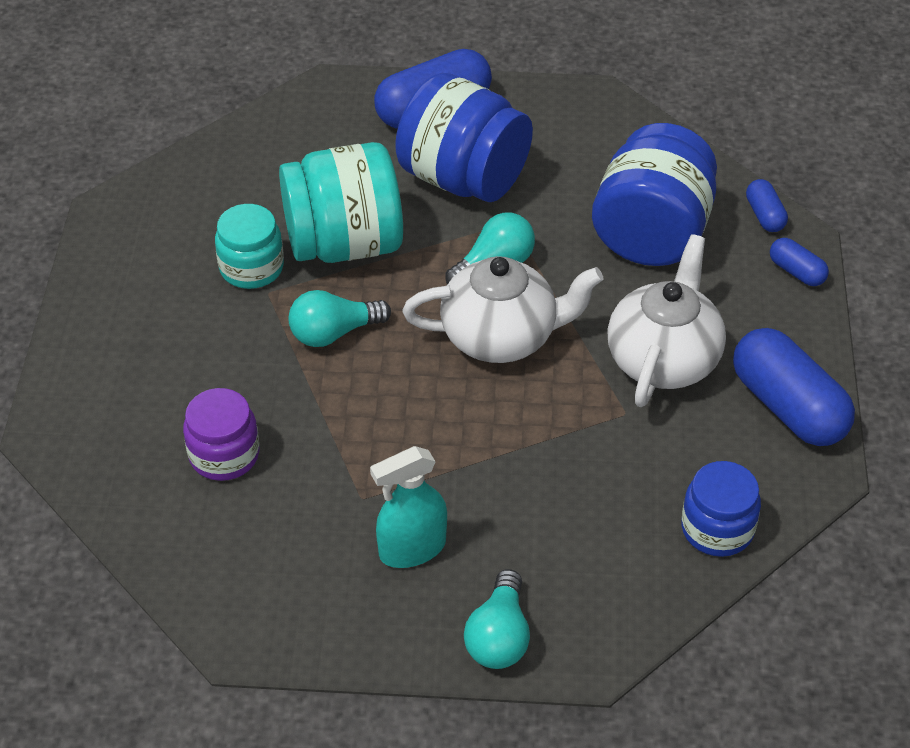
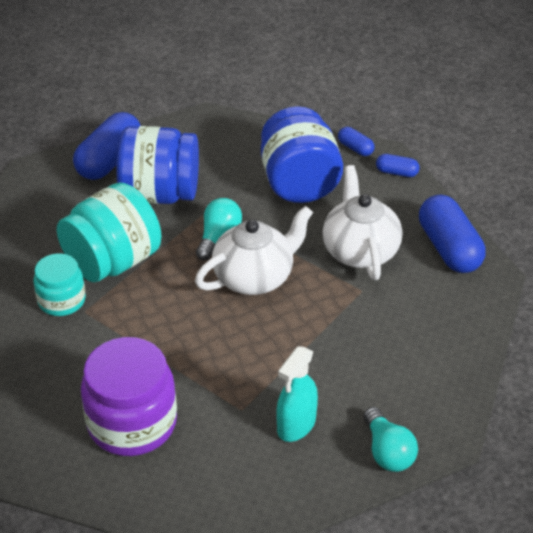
camera: 30 degrees left, 5 degrees down
(224, 455) = (132, 423): purple jar -> purple jar, size x1.70
(333, 333) = (147, 318): turquoise light bulb -> none
(717, 529) = (462, 332): blue jar -> none
(788, 407) = (449, 248): blue capsule -> blue capsule turned 45 degrees clockwise

